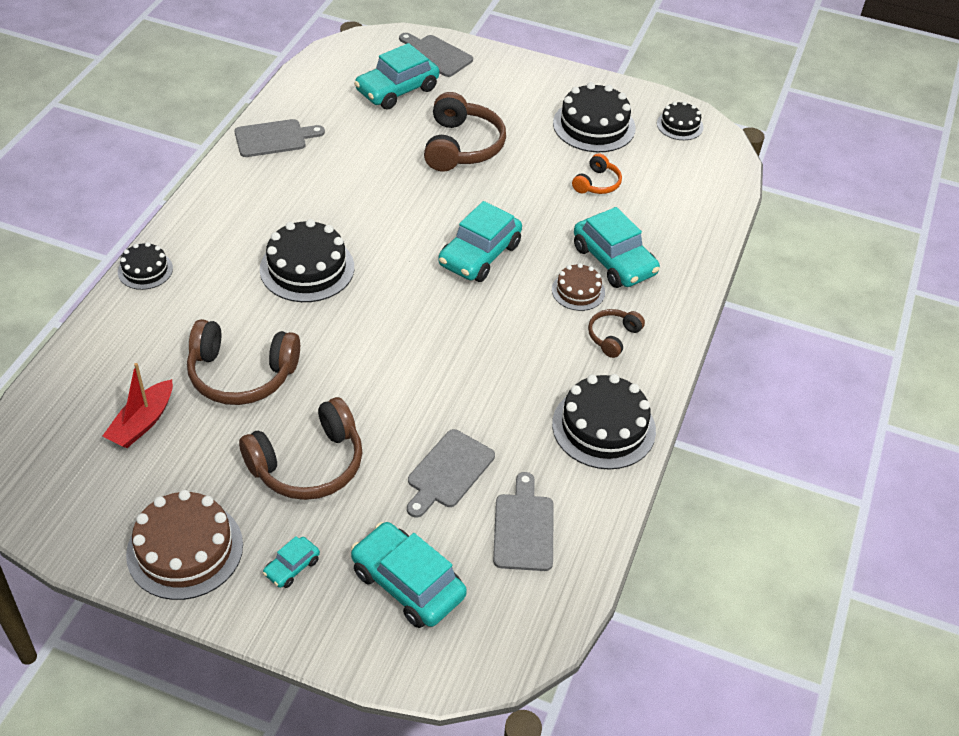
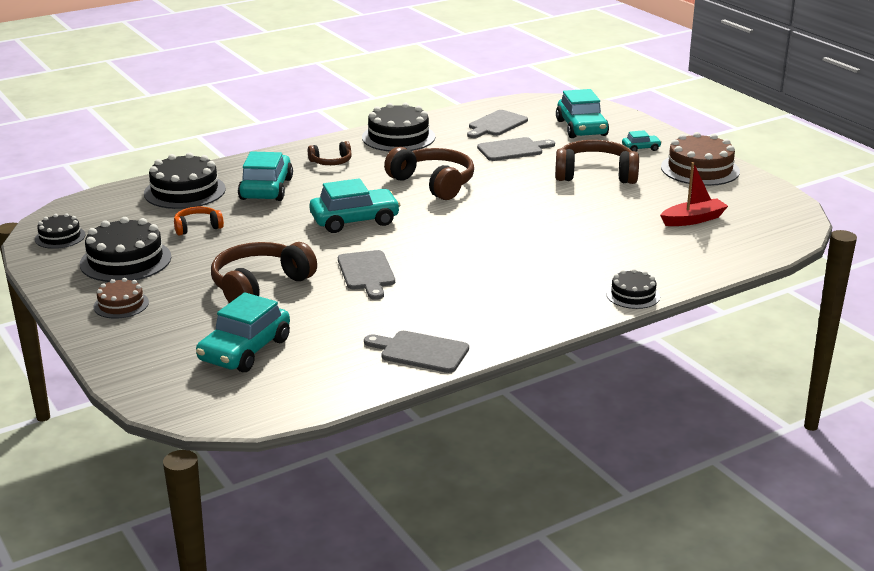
camera: 140 degrees left, 20 degrees down
(241, 374) = (603, 219): brown headphones -> brown headphones (433, 183)
(307, 268) = (496, 254): black cake -> black cake (185, 191)
(397, 90) = (245, 350): turquoise car -> turquoise car turned 120 degrees clockwise
(436, 55) = (154, 368): grey cutting board -> grey cutting board (366, 273)
(578, 291) = (317, 184): brown cake -> brown cake (121, 304)

